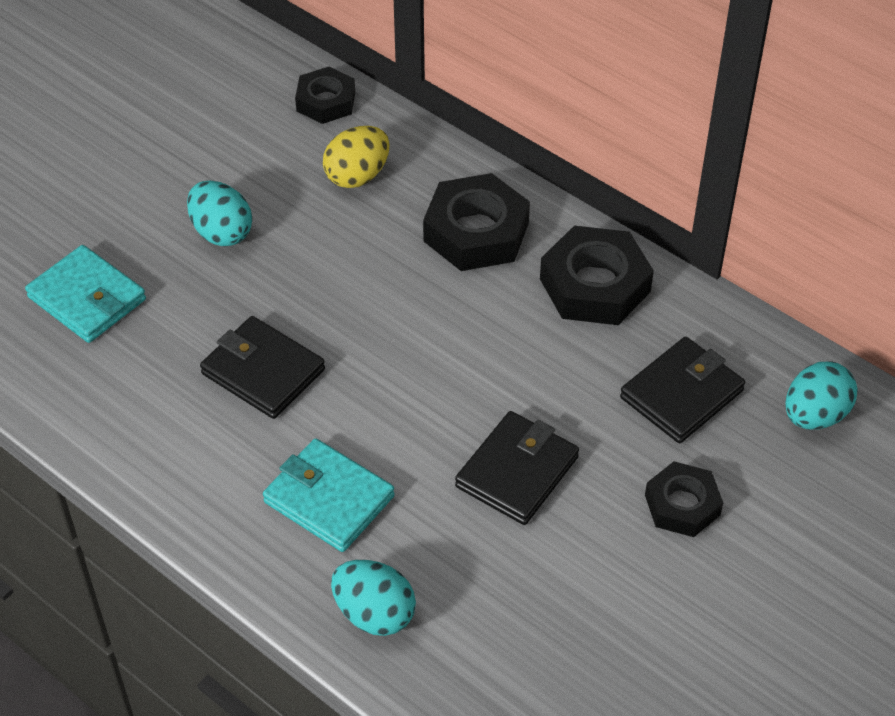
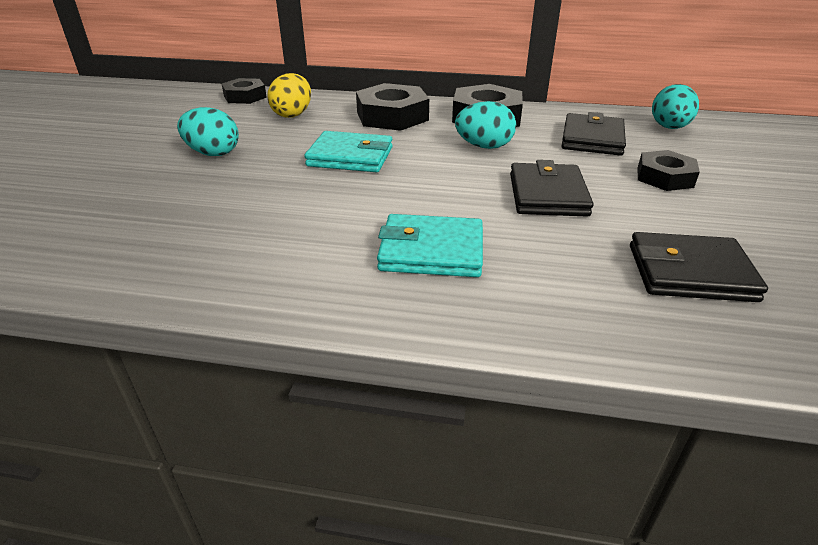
camera: 30 degrees left, 15 degrees down
(87, 298) = (114, 208): turquoise wallet -> turquoise wallet (350, 157)
(263, 372) = (305, 203): black wallet -> black wallet (690, 273)
(374, 614) = (552, 306): turquoise egg -> turquoise egg (484, 146)

